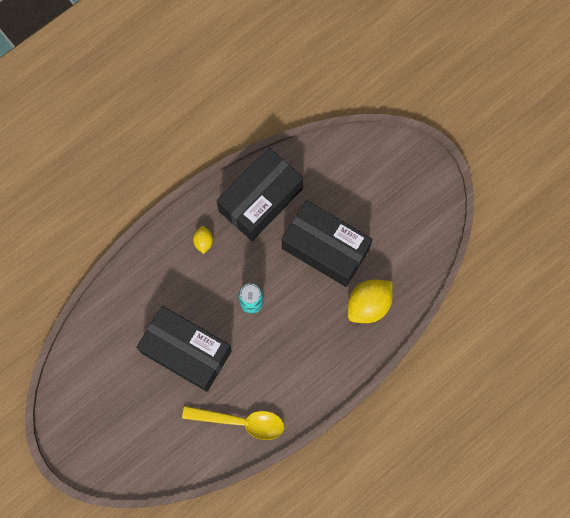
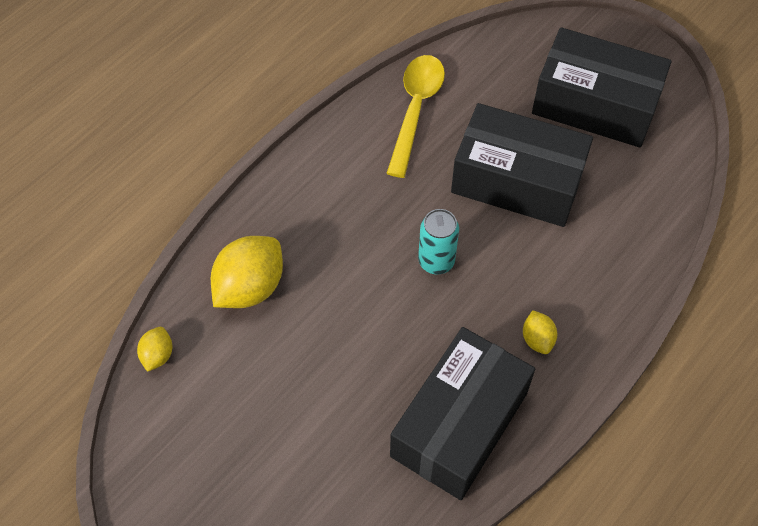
camera: 170 degrees right, 15 degrees down
(241, 422) = (415, 110): yellow spoon -> yellow spoon turned 105 degrees clockwise
(325, 248) = (332, 362): black box -> black box (595, 105)
(427, 270) = (157, 355): none -> yellow lemon

